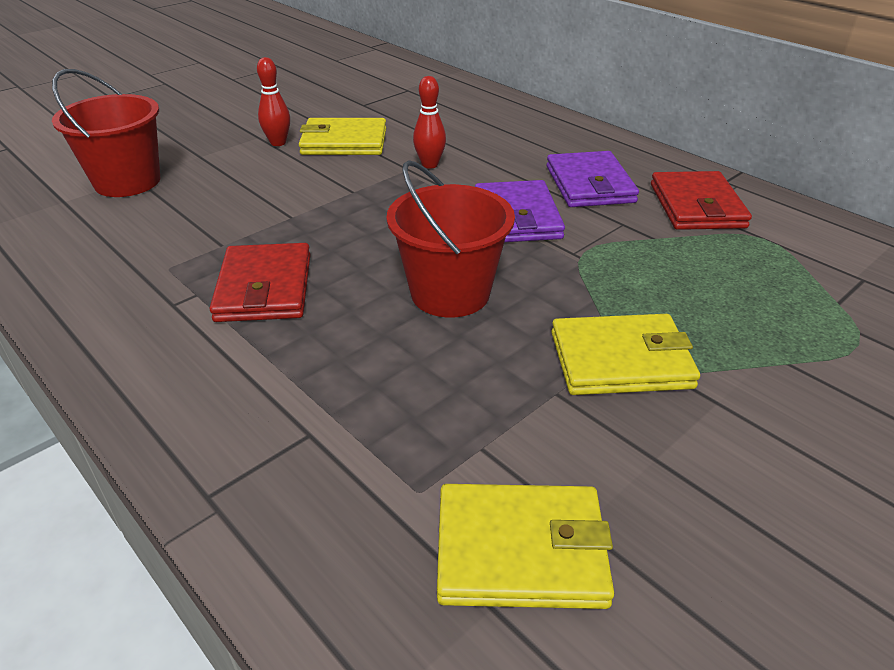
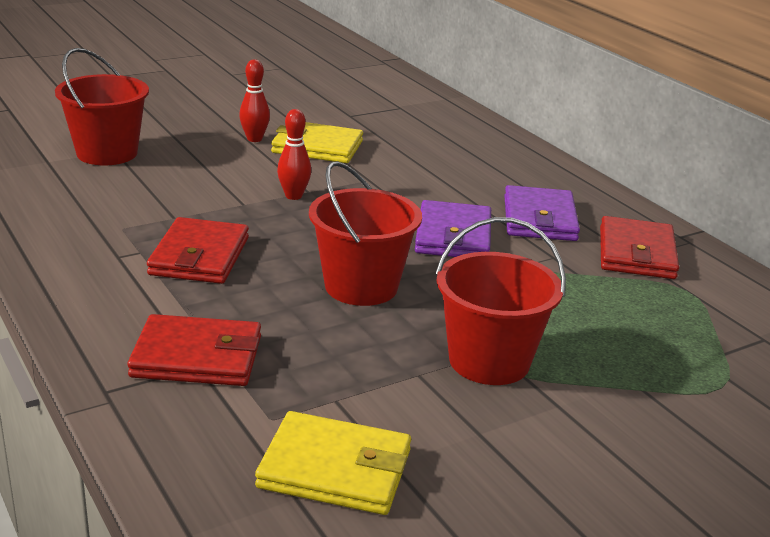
camera: 10 degrees right, 10 degrees down
(303, 421) = (197, 357): none -> red wallet
(430, 165) = (391, 179): red bowling pin -> red bowling pin (293, 196)
(621, 360) = (489, 361): yellow wallet -> red bucket

